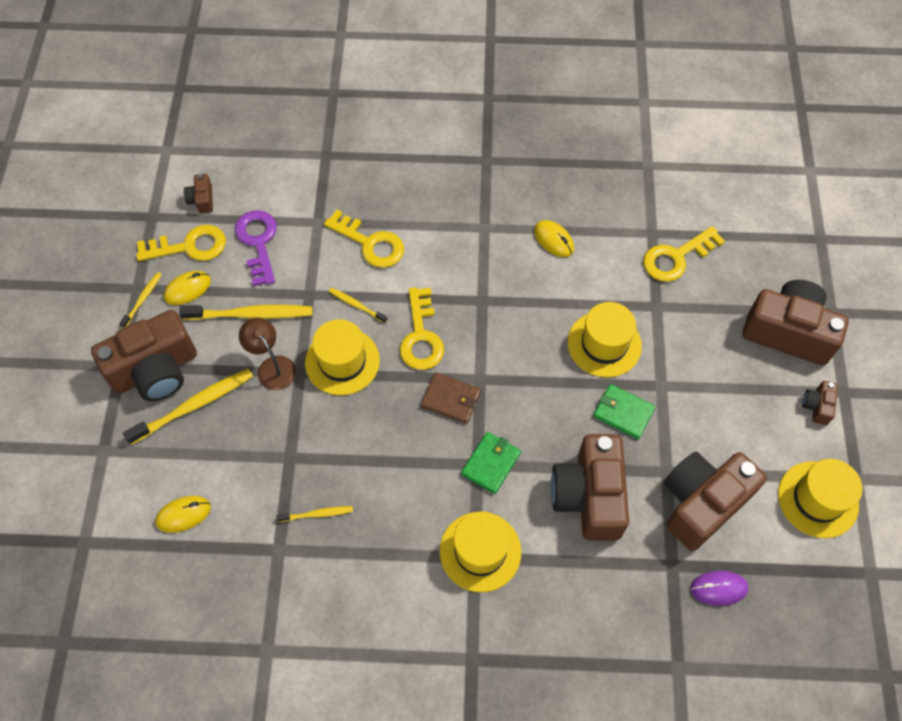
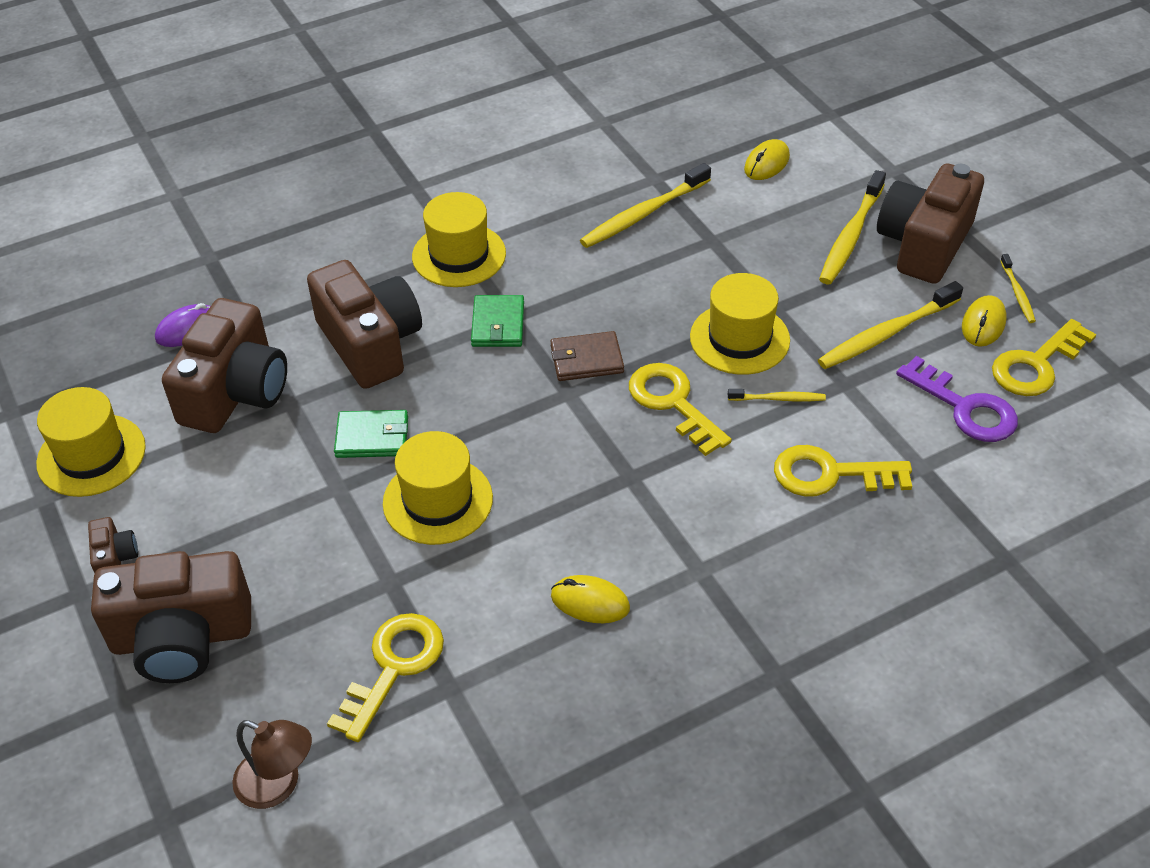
camera: 150 degrees right, 15 degrees down
(202, 200) = (1089, 420): brown camera -> none
(272, 366) = (810, 300): brown lamp -> brown lamp (278, 784)
(317, 514) = (642, 214): yellow toothbrush -> yellow toothbrush, size x1.90

